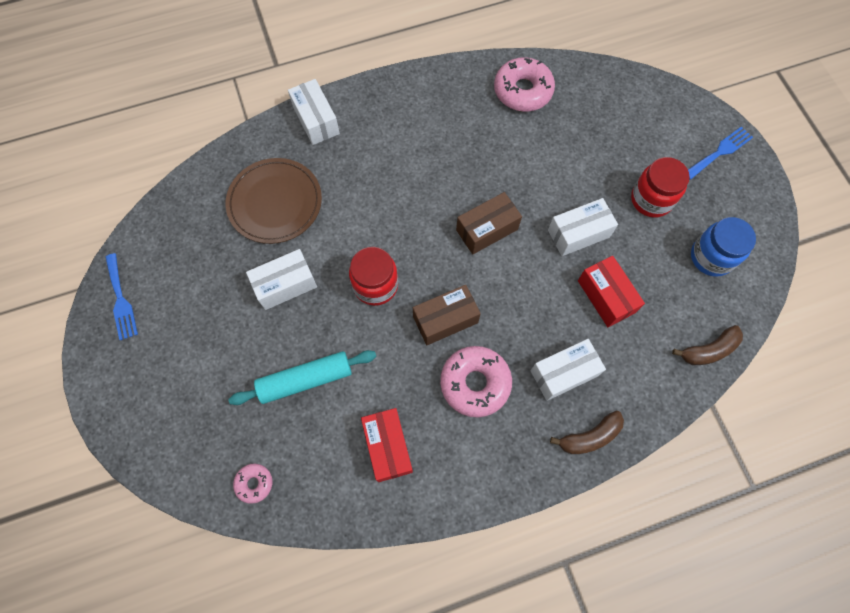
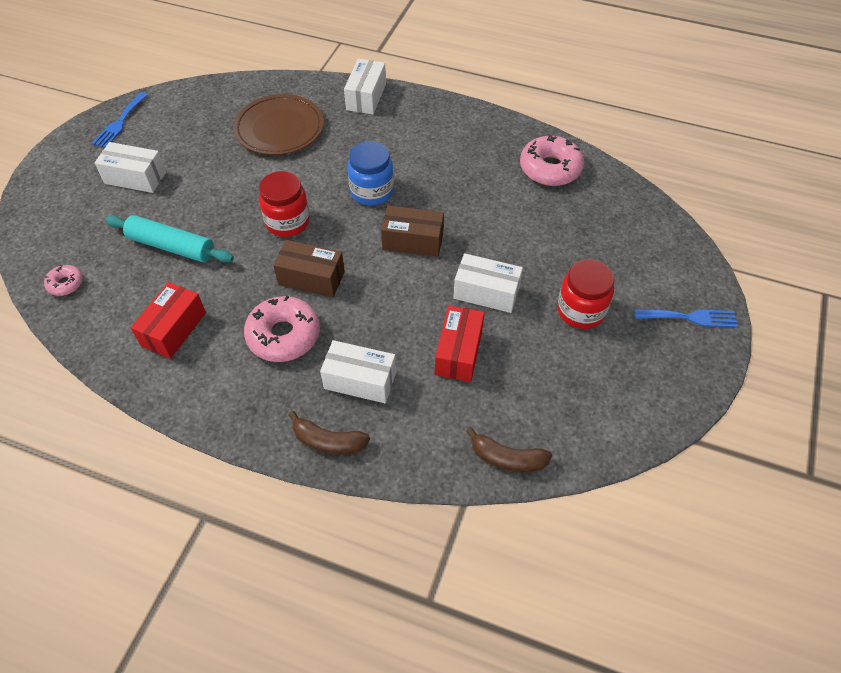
camera: 40 degrees right, 15 degrees down
(285, 285) = (228, 181): white box -> white box (135, 178)
(711, 257) = (591, 390): blue jar -> blue jar (372, 191)

